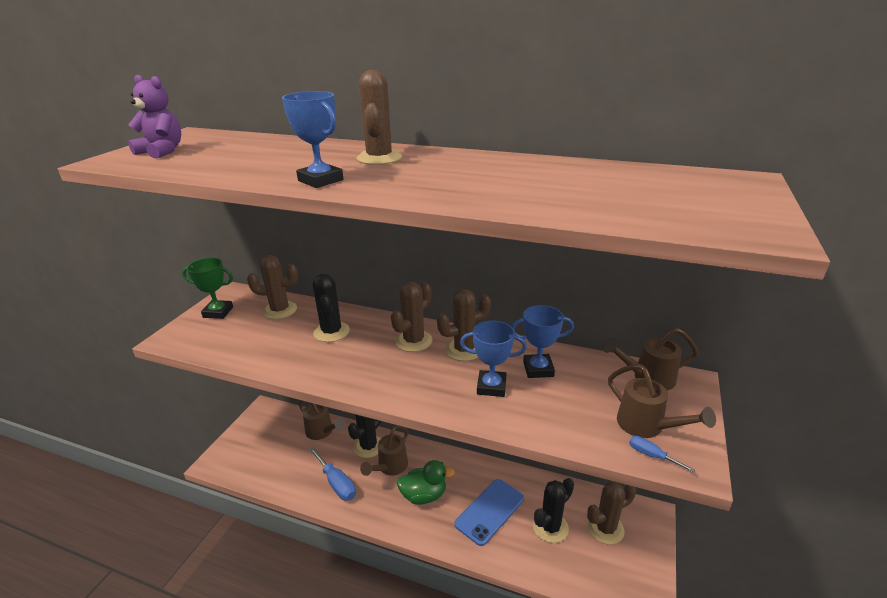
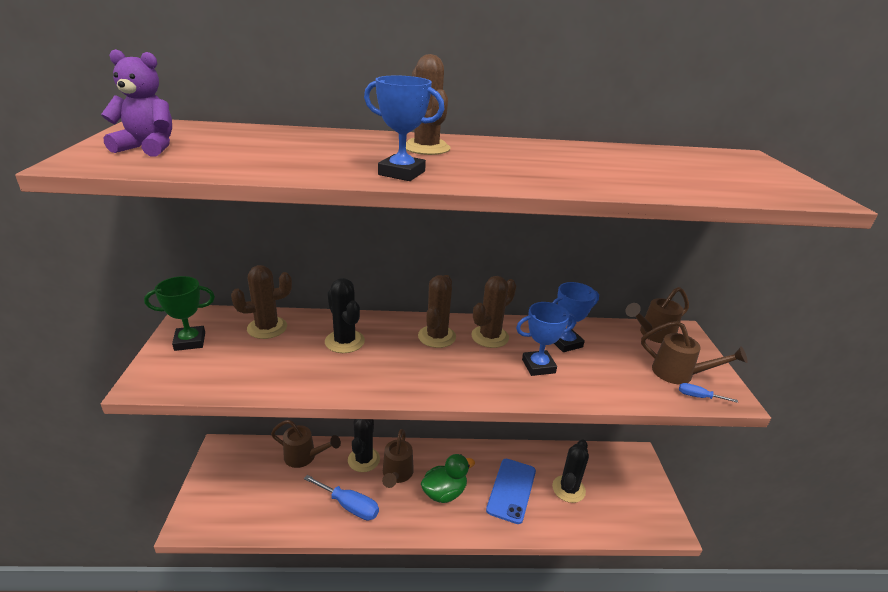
camera: 25 degrees left, 0 degrees up
(605, 528) = (611, 477): brown cactus -> none

